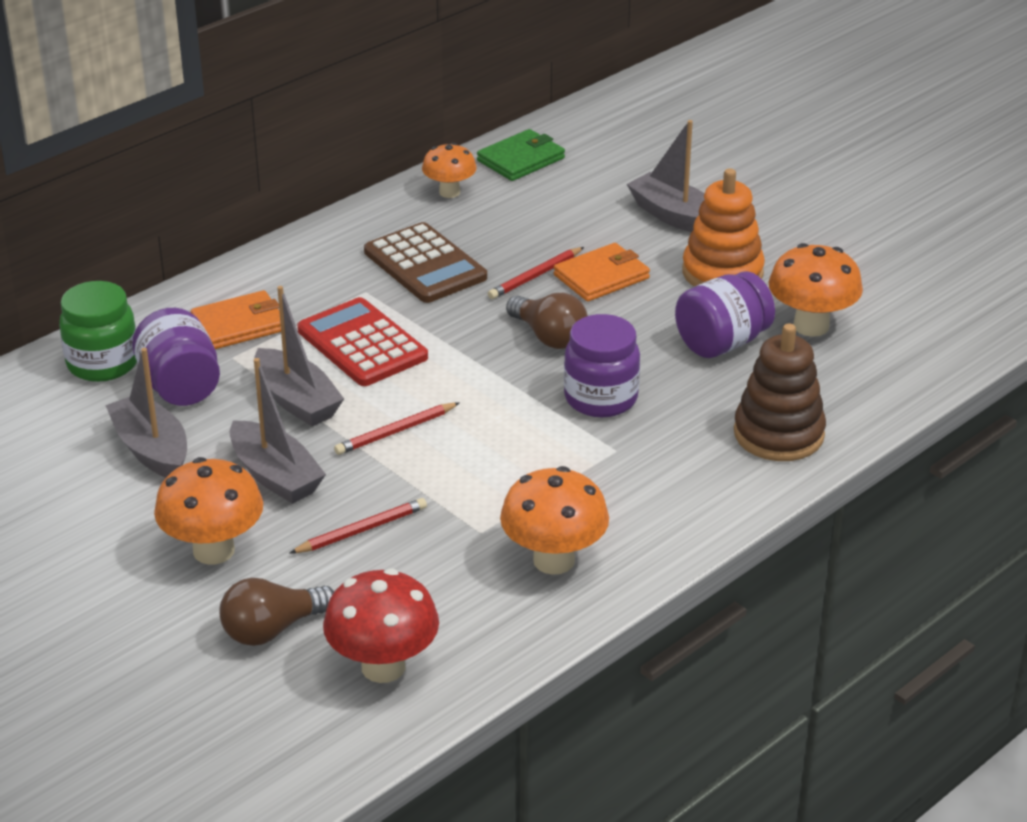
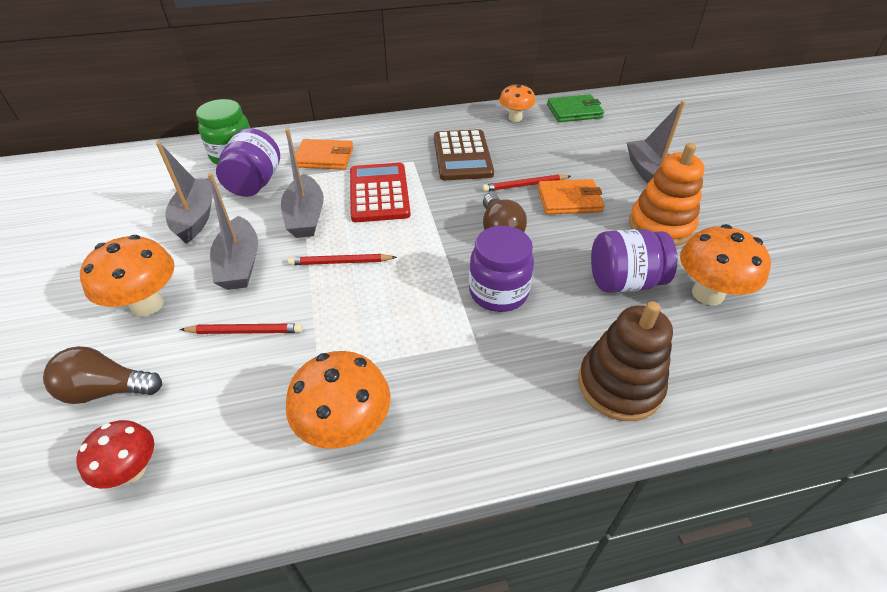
camera: 30 degrees right, 10 degrees up
(383, 667) = (132, 470): red mushroom -> red mushroom, size x0.65

